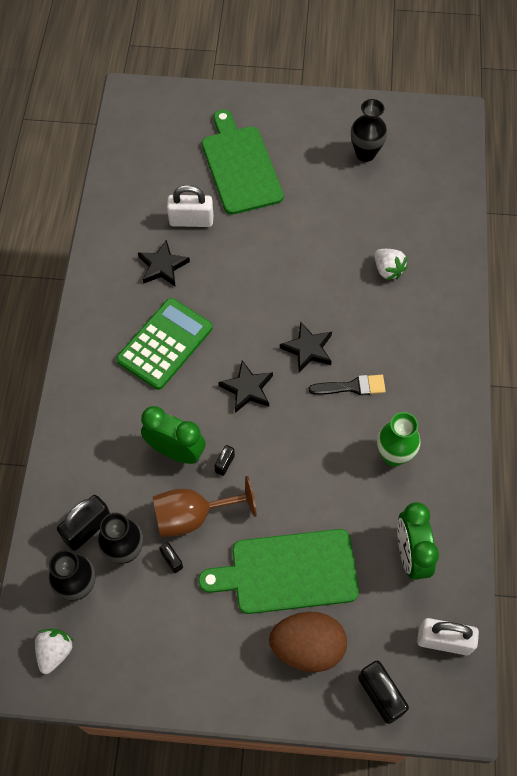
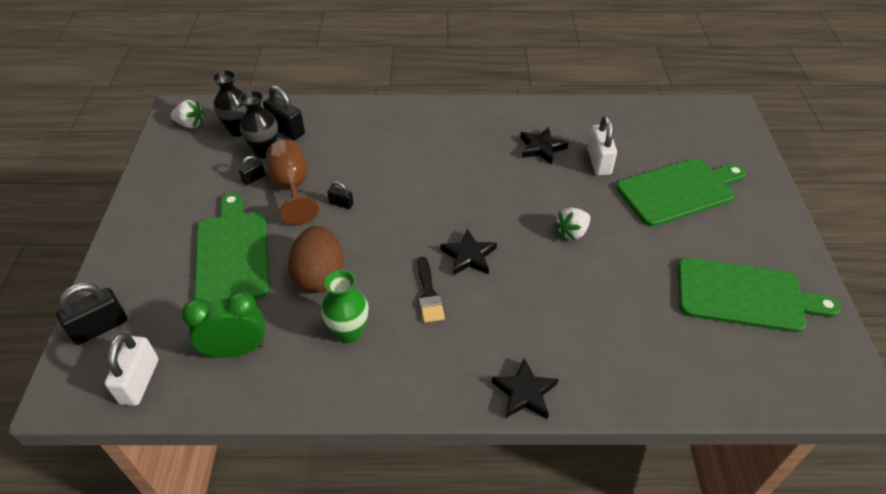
camera: 85 degrees right, 15 degrees down
(165, 344) = (459, 156): green calculator -> none
(176, 451) = (353, 172): green clock -> none
(247, 389) = (419, 213): black star -> black star (524, 392)
(307, 647) = (159, 271): brown egg -> brown egg (320, 276)
(365, 154) = (745, 296): black vase -> green cutting board
(388, 270) = (584, 322): white strawberry -> white strawberry (572, 232)

